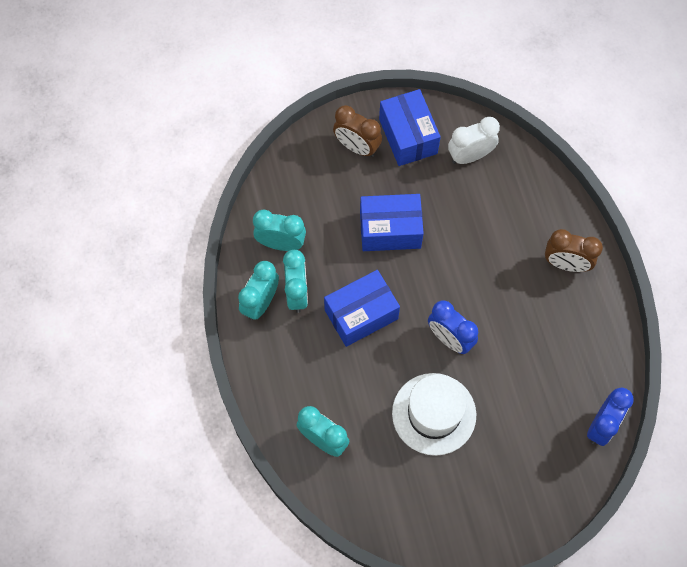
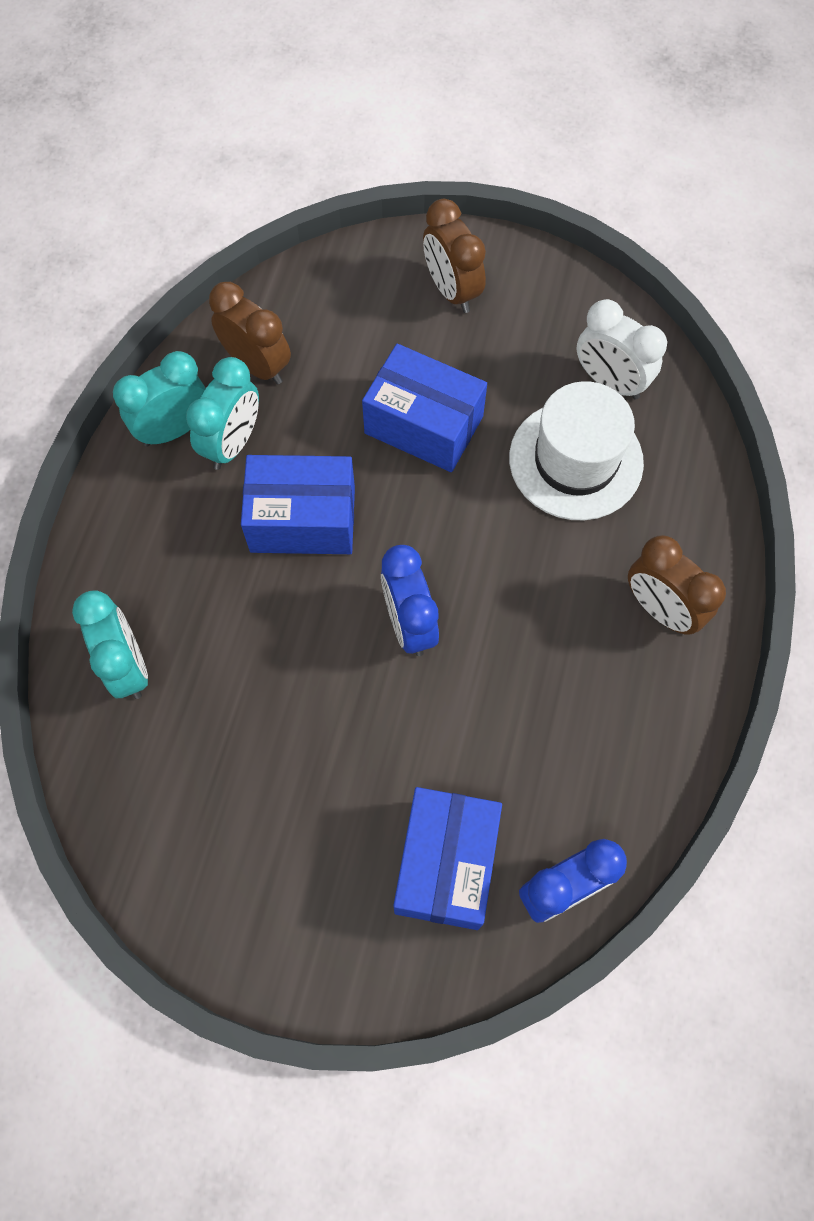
camera: 30 degrees right, 0 degrees up
(281, 244) = (257, 365): turquoise clock -> brown clock
(408, 136) = (535, 311): blue box -> blue box (446, 864)
(434, 414) = (312, 720): white hat -> white hat (575, 460)
(470, 156) = (610, 381): white clock -> white clock turned 150 degrees counterclockwise

